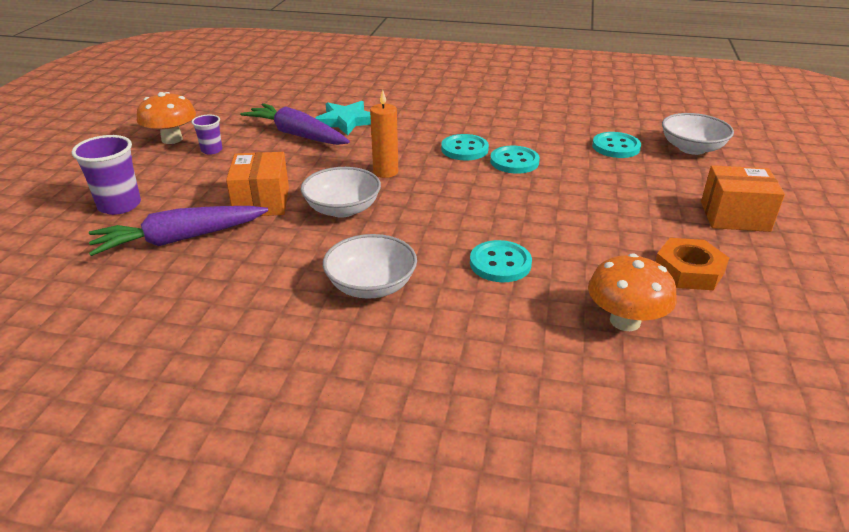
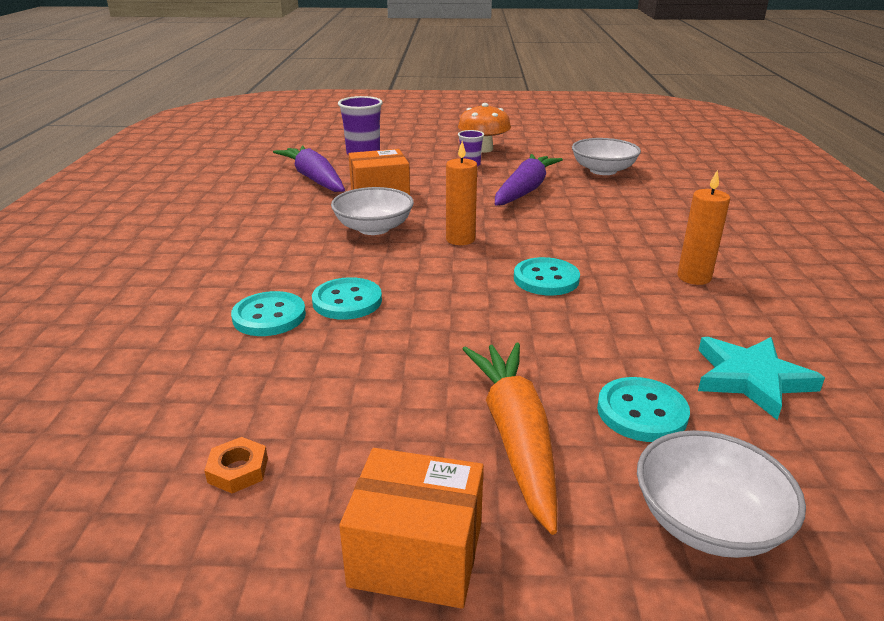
camera: 80 degrees right, 5 degrees down
(346, 121) = (576, 207): turquoise star -> turquoise star (751, 379)
(371, 285) = (237, 255): white bowl -> white bowl (603, 170)
(474, 107) = (694, 277): none -> orange candle
(514, 161) = (528, 316): turquoise button -> turquoise button (347, 301)
(625, 321) = (137, 403): orange mushroom -> none
(641, 182) = (515, 437): none -> orange carrot
(688, 270) = (238, 470): orange nut -> orange nut, size x0.57
(734, 216) = (416, 554): orange box -> orange box turned 75 degrees counterclockwise

